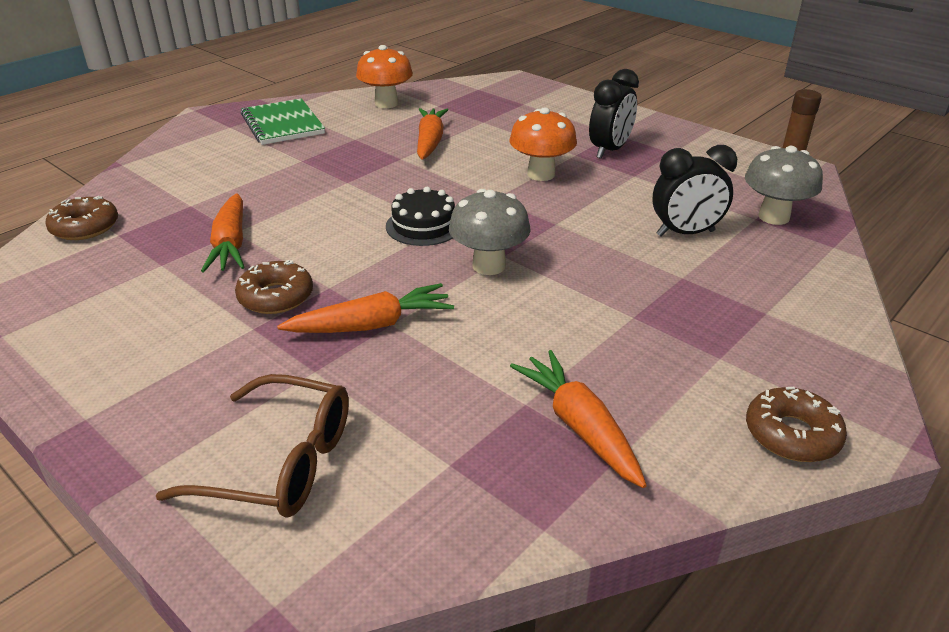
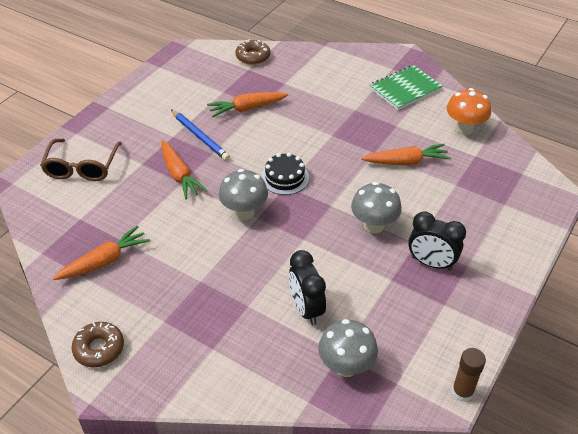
camera: 80 degrees right, 10 degrees up
(276, 297) = (200, 137): brown donut -> blue pencil
(541, 174) = (374, 225): orange mushroom -> grey mushroom

